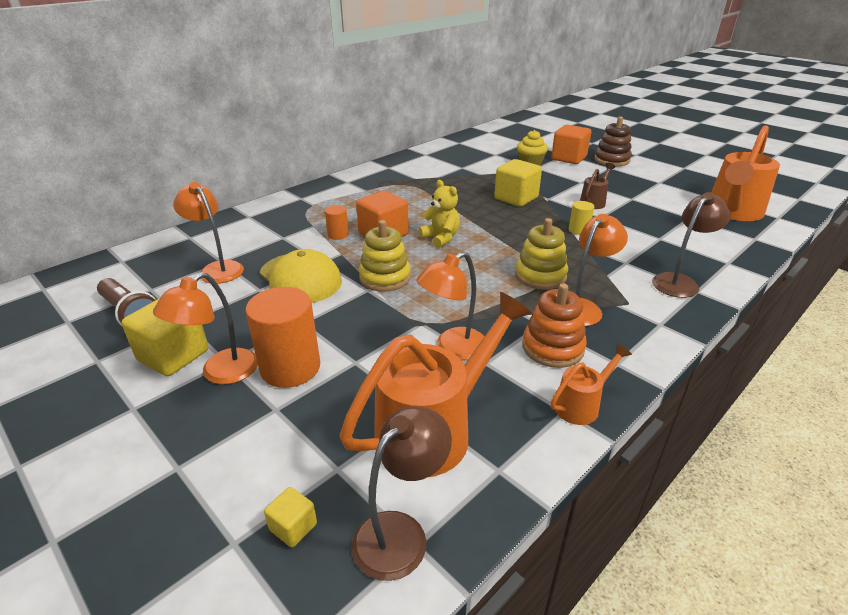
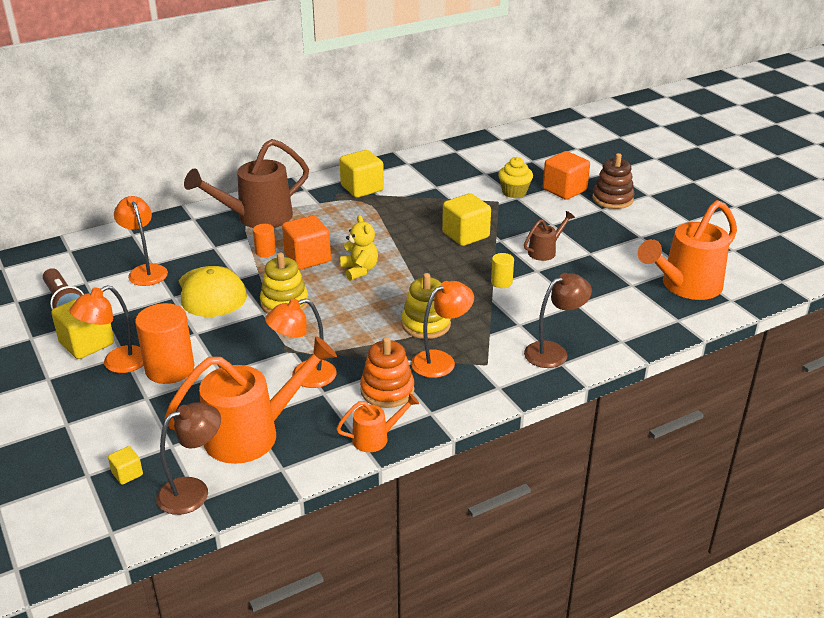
camera: 15 degrees right, 0 degrees up
(313, 208) = (257, 217): none -> brown watering can
(398, 175) = (362, 188): none -> yellow cube

